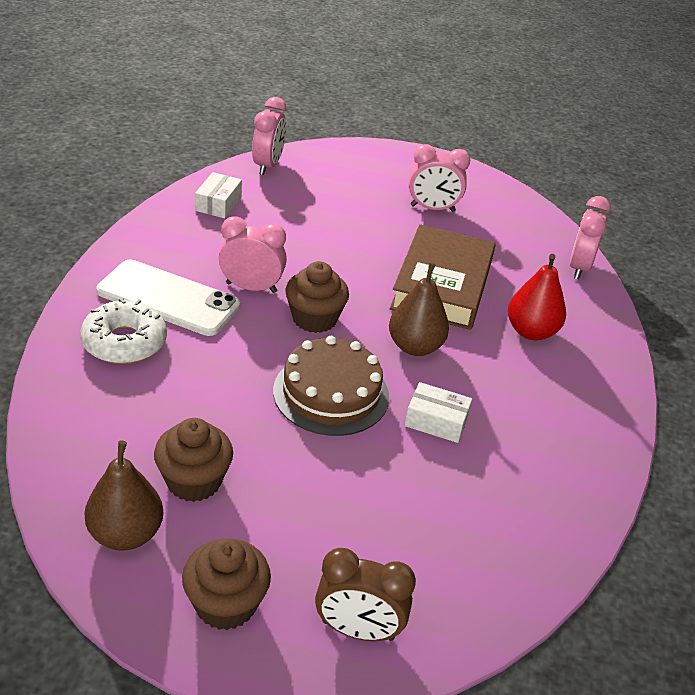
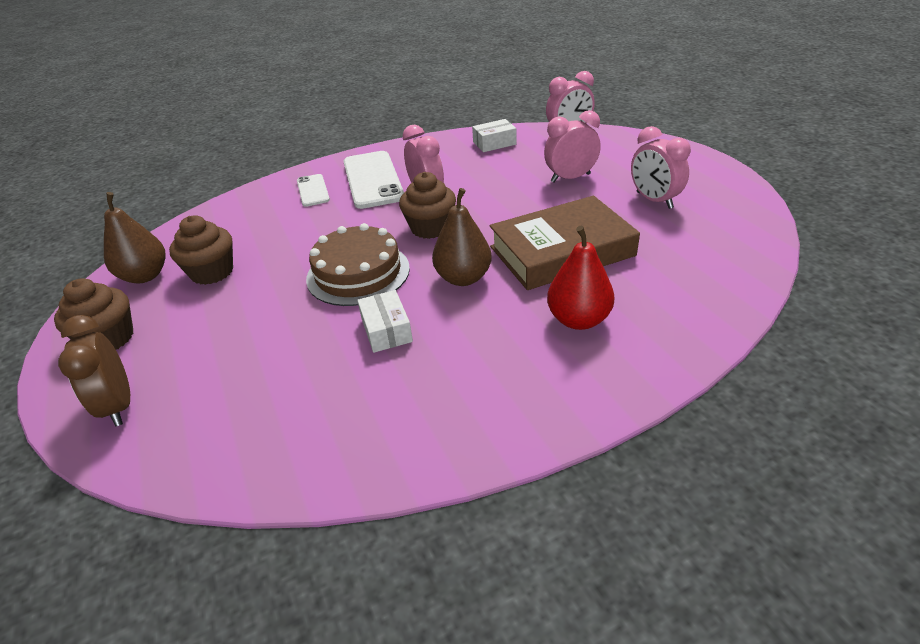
camera: 60 degrees right, 0 degrees up
(124, 342) = (313, 190): white donut -> white phone
(579, 267) = (728, 299): pink clock -> pink clock (570, 178)

